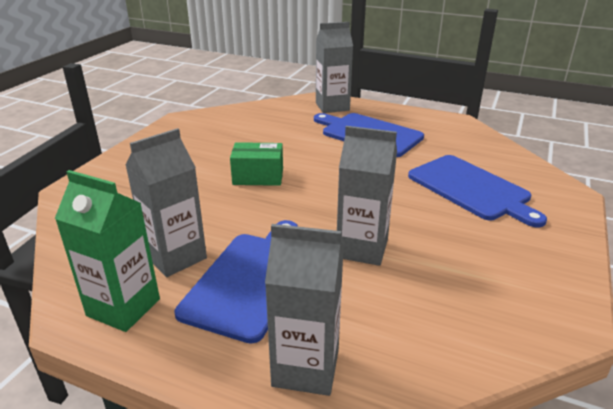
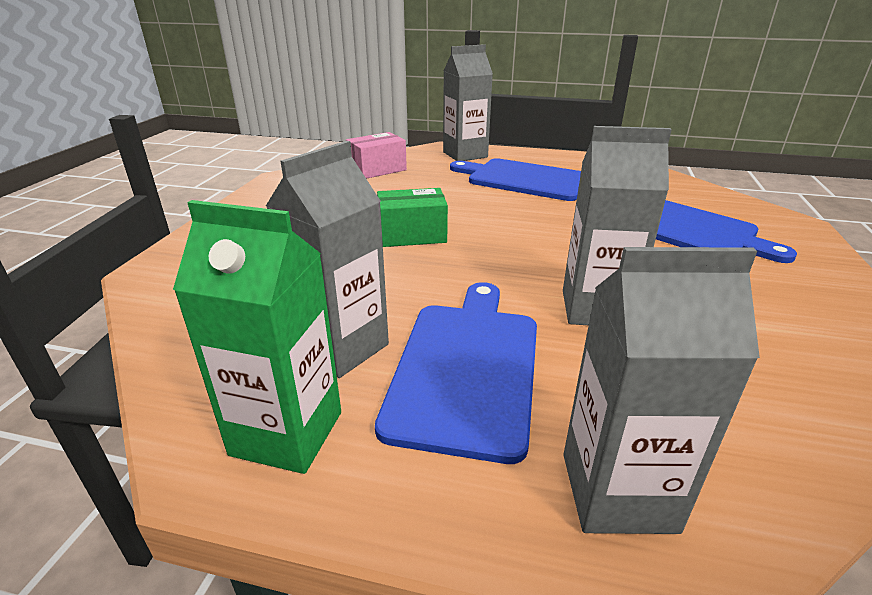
camera: 10 degrees left, 0 degrees up
(256, 116) = (377, 170): none -> pink box

